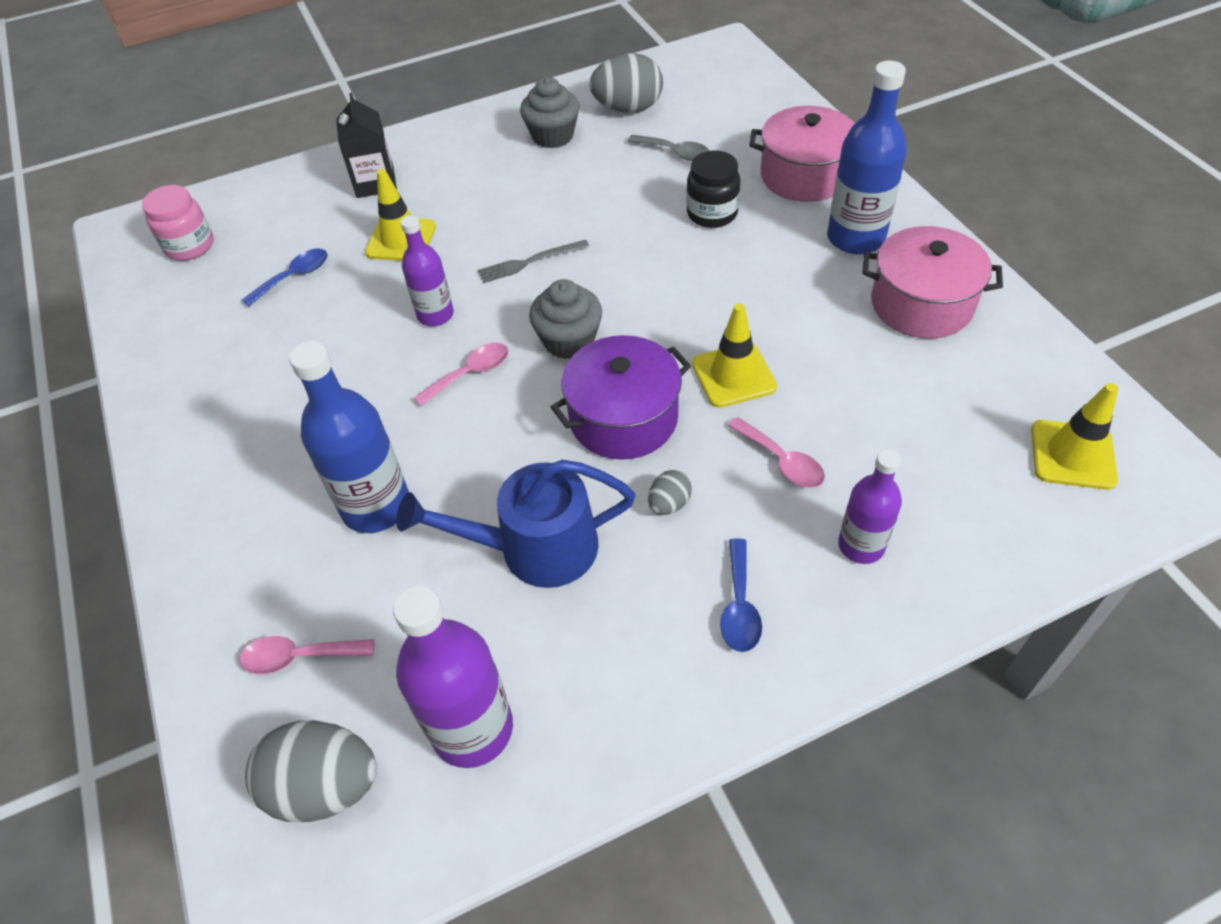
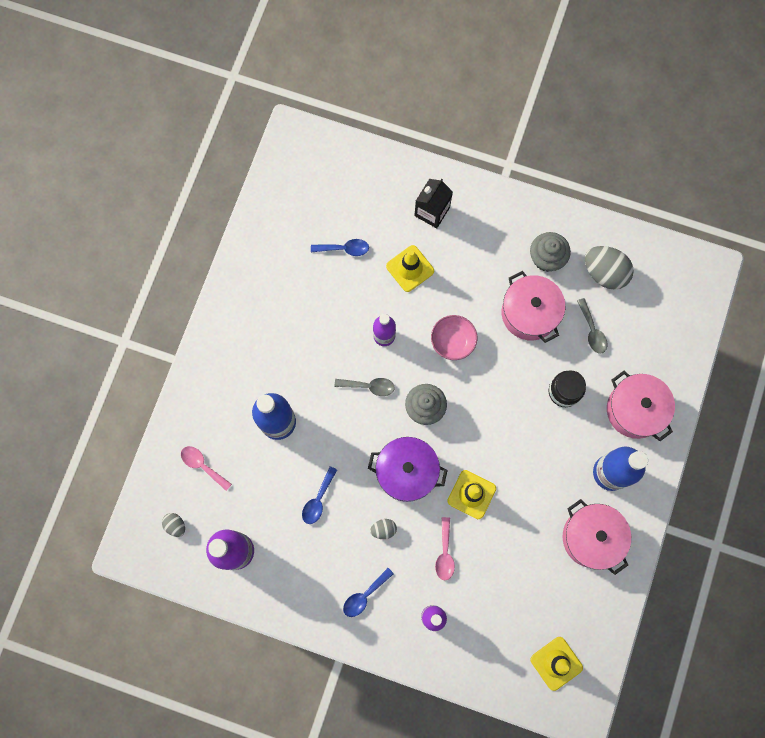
camera: 40 degrees right, 25 degrees up
(190, 246) = (315, 179): pink jar -> none
(325, 786) = (175, 525): grey egg -> grey egg, size x0.50
(470, 373) = (369, 386): pink spoon -> grey spoon
(529, 262) = (452, 341): grey fork -> pink bowl
(535, 548) = (318, 500): blue watering can -> blue spoon
(589, 183) = (529, 313): none -> pink pot

